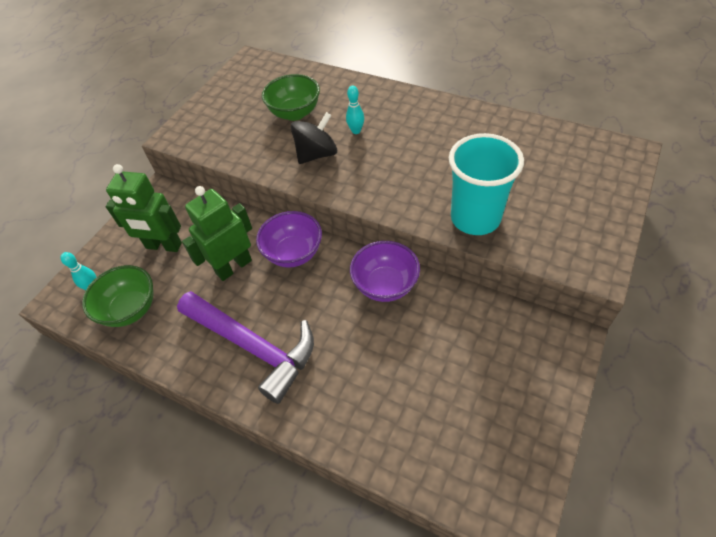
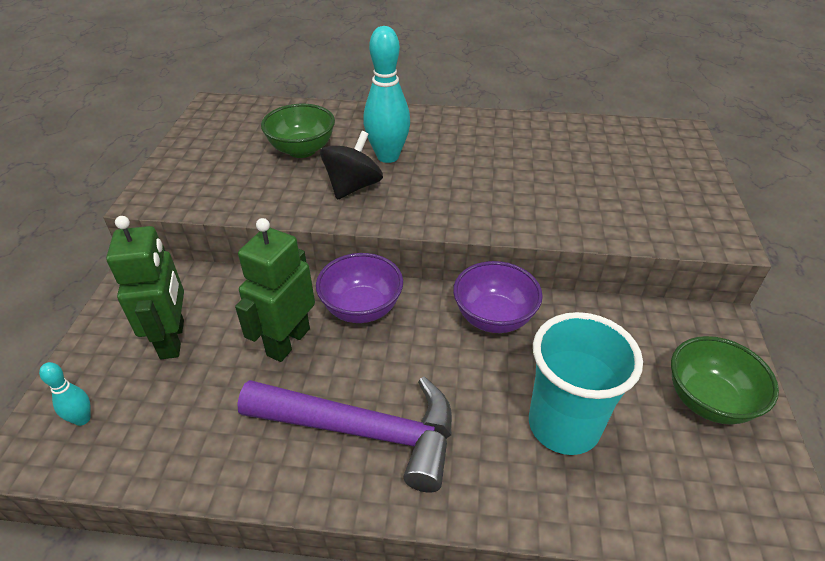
camera: 25 degrees left, 10 degrees down
(130, 309) = (156, 432): green bowl -> green bowl (708, 400)
(163, 246) = (173, 339): green robot -> green robot turned 90 degrees counterclockwise
(356, 131) = (388, 156): turquoise bowling pin -> turquoise bowling pin, size x2.04
(475, 218) = (573, 217): turquoise cup -> turquoise cup (563, 425)

